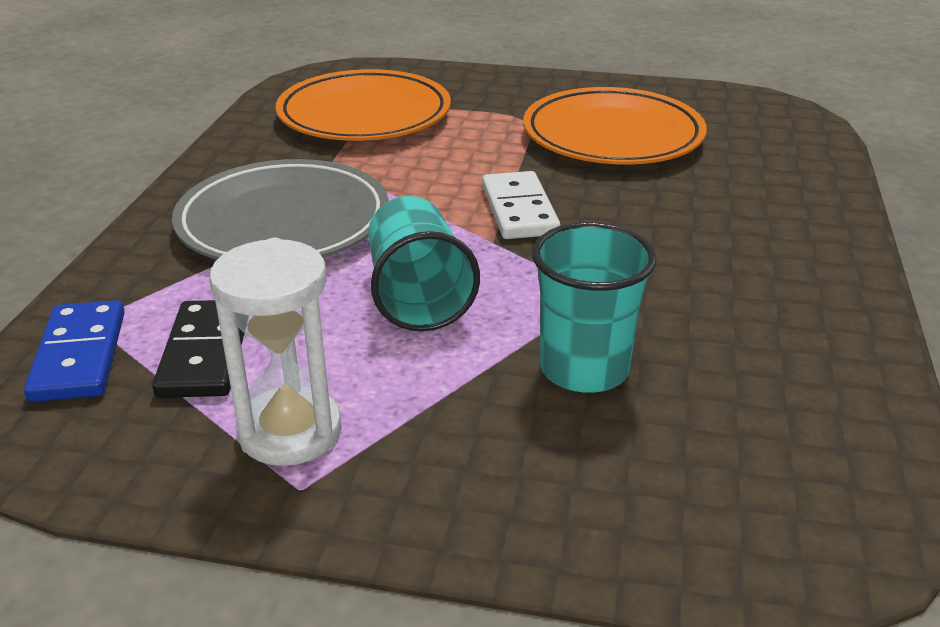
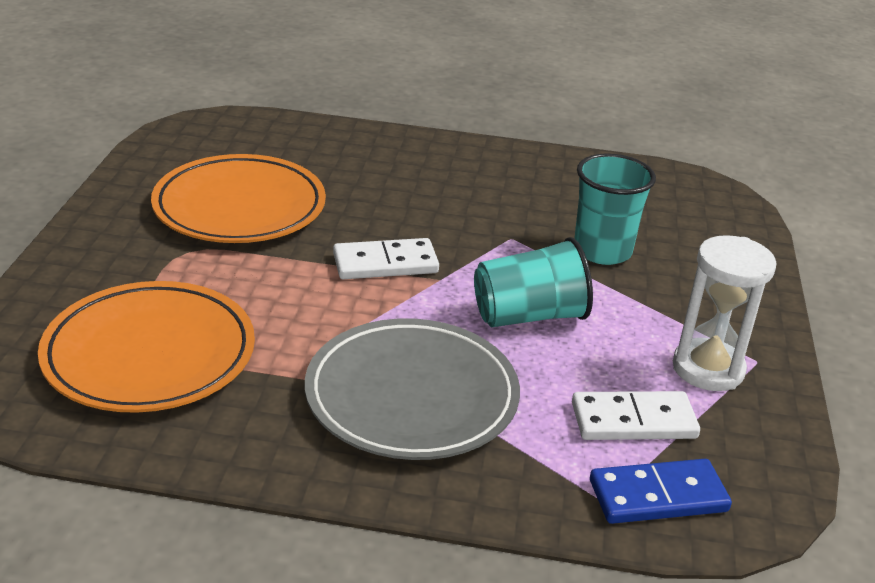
camera: 95 degrees left, 0 degrees up
(205, 353) = (633, 420): black domino -> white domino

